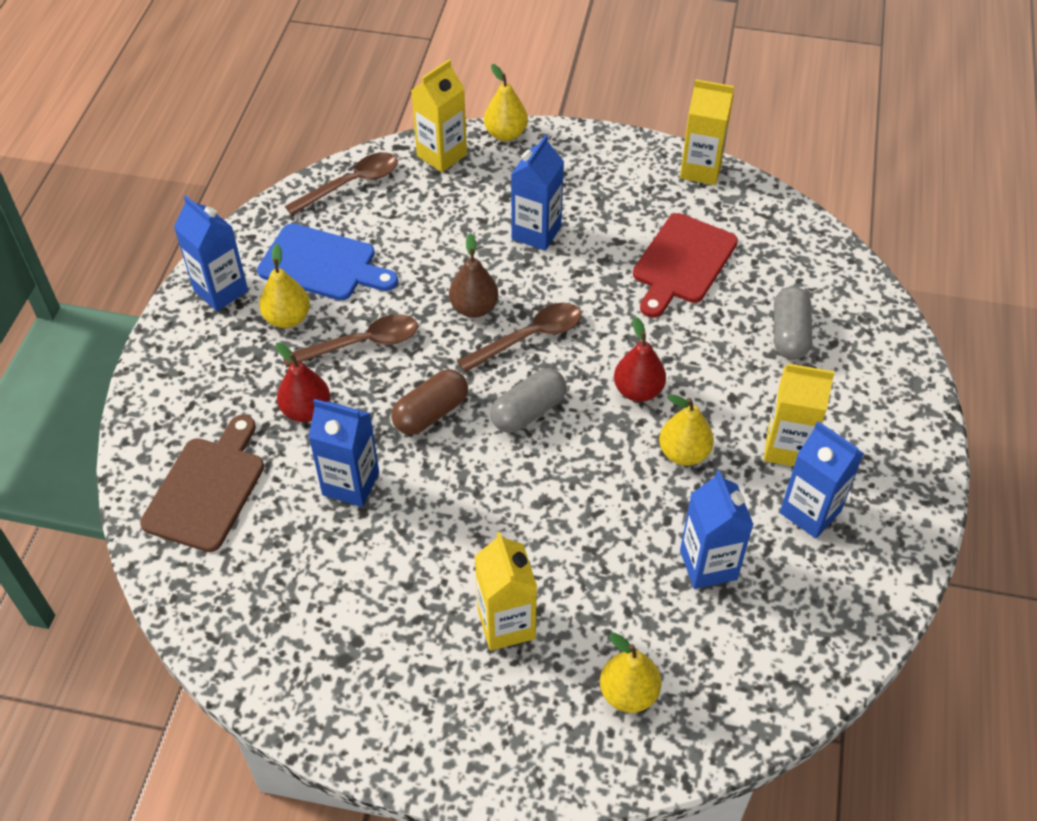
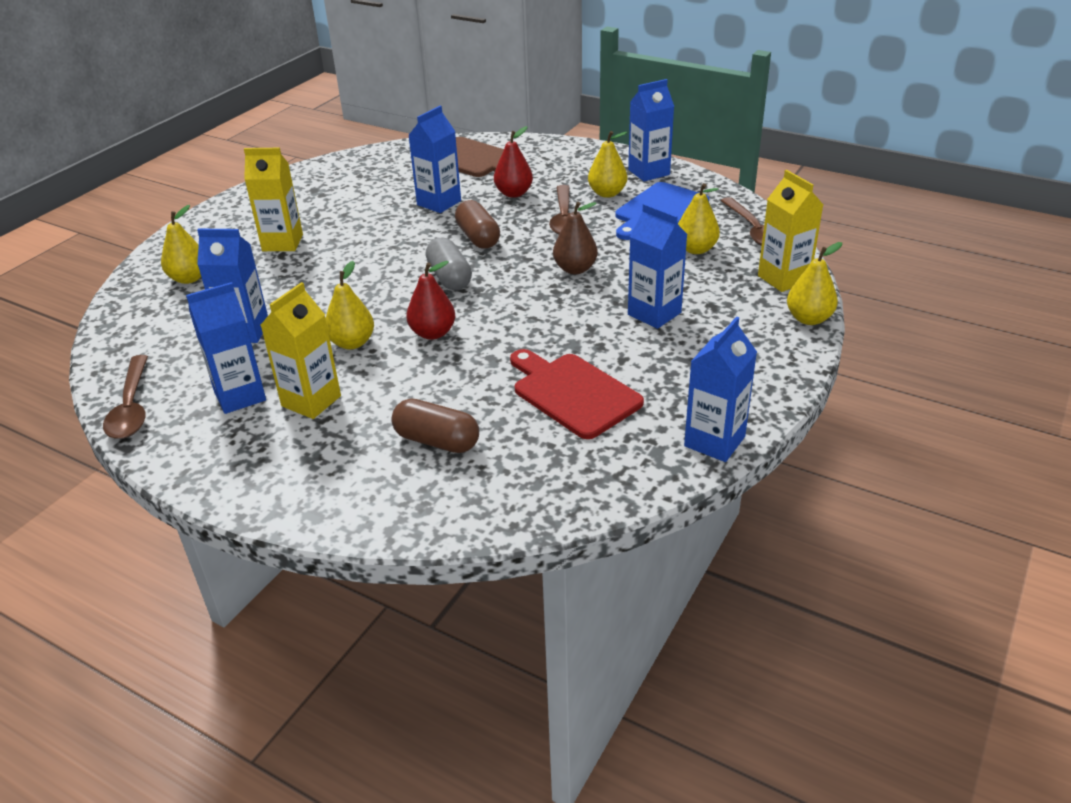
camera: 110 degrees right, 15 degrees down
(403, 222) = (696, 249): none -> yellow pear
(529, 337) = (526, 290): brown spoon -> brown spoon (131, 407)
(701, 170) = (714, 441): yellow carton -> blue carton
(789, 334) = (437, 441): grey capsule -> brown capsule

